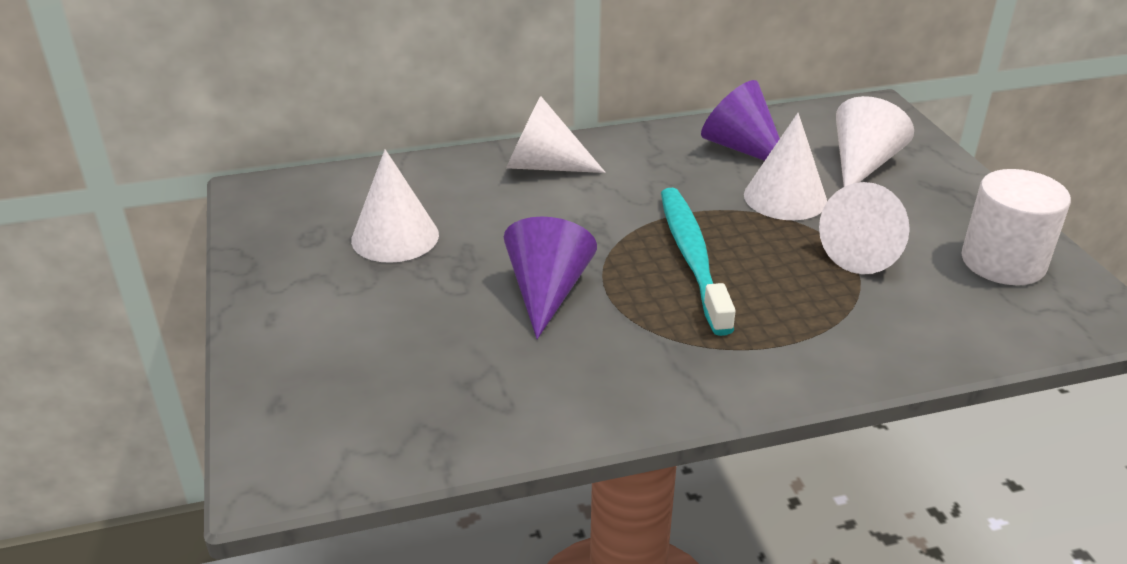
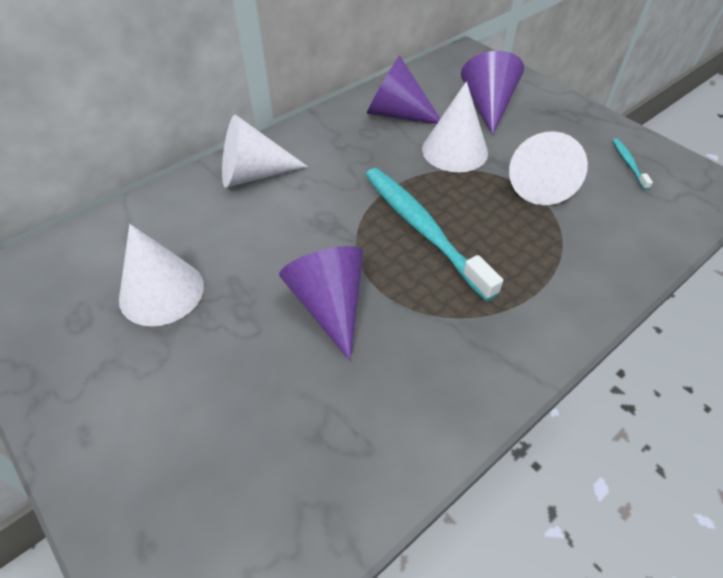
camera: 25 degrees left, 15 degrees up
(862, 164) = (488, 105): white cone -> purple cone
(1003, 262) = (628, 163): white cylinder -> turquoise toothbrush

